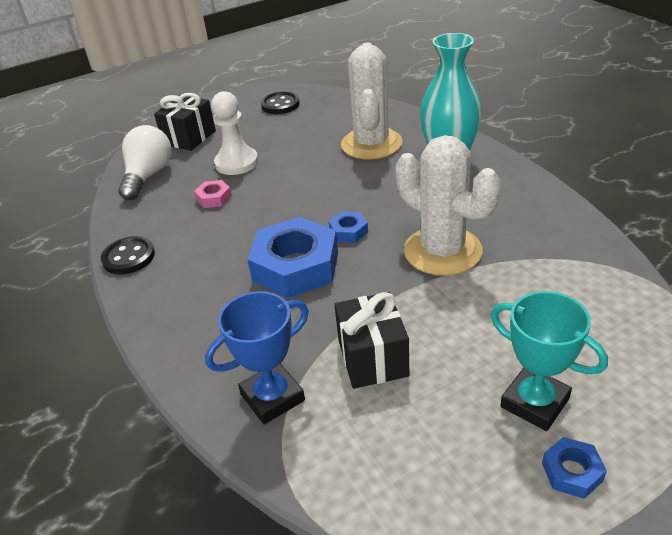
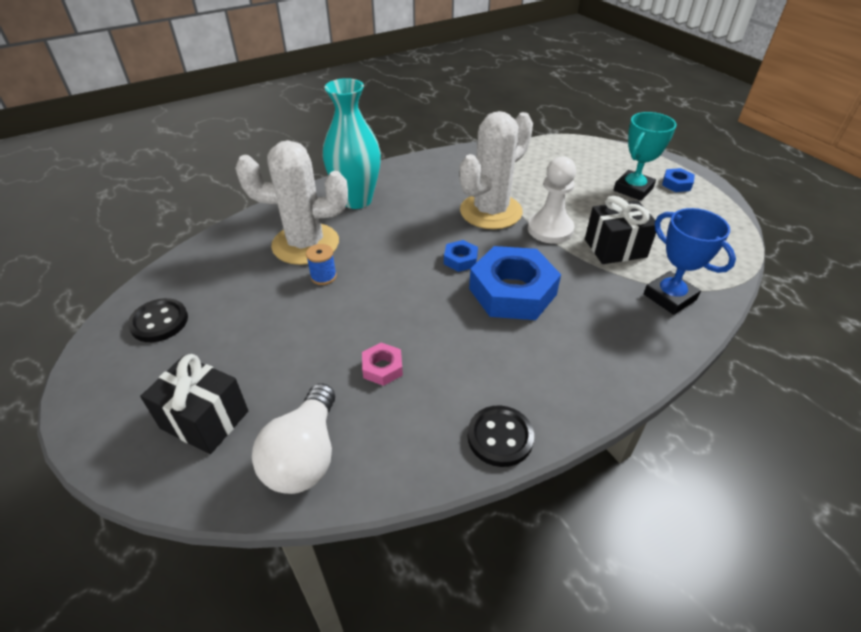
camera: 95 degrees left, 5 degrees up
(148, 176) = (305, 456): white light bulb -> white light bulb turned 90 degrees counterclockwise
(236, 163) = (304, 354): white pawn -> white pawn (550, 229)
(325, 159) = (323, 276): none -> blue spool

